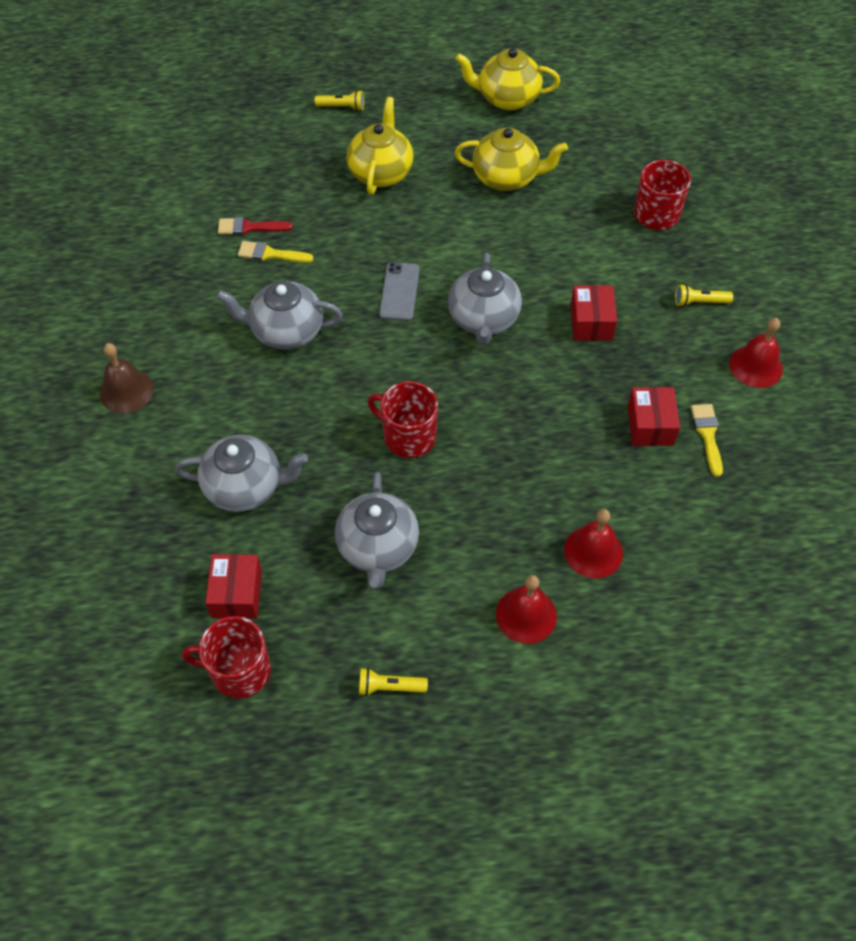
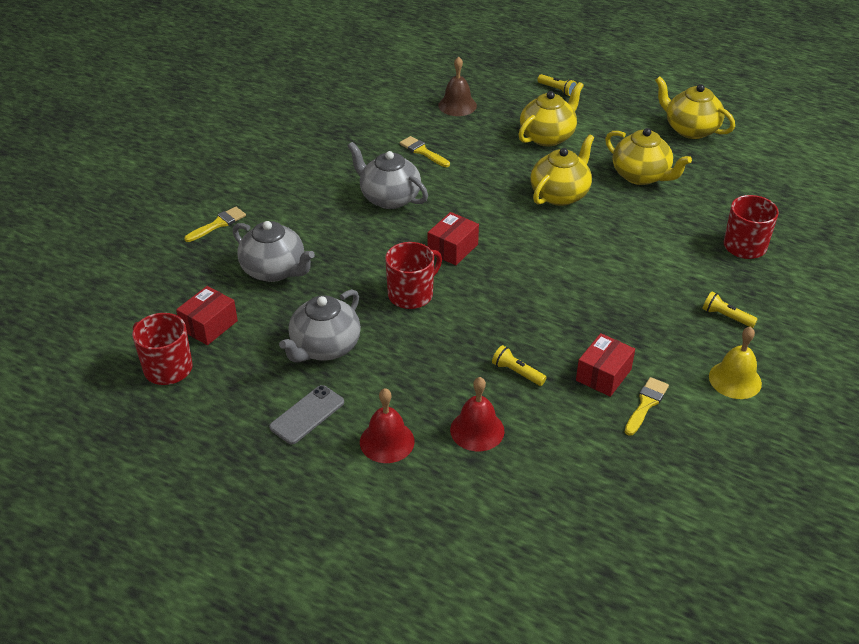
camera: 35 degrees right, 15 degrees down
(126, 391) = (256, 185): brown bell -> brown bell (457, 105)
(130, 463) = (218, 224): none -> yellow brush
(249, 227) = (424, 131): red brush -> none
(390, 687) = (250, 431): yellow flashlight -> yellow flashlight (517, 372)
(399, 292) = (491, 209): grey phone -> grey phone (307, 415)
(408, 436) = (411, 294): red mug -> red mug turned 75 degrees clockwise
(450, 239) = (560, 194): none -> yellow teapot
(483, 319) = (537, 251): grey teapot -> none
(591, 322) = (620, 290): red box -> red box (453, 248)
(756, 366) = (735, 379): red bell -> yellow bell

